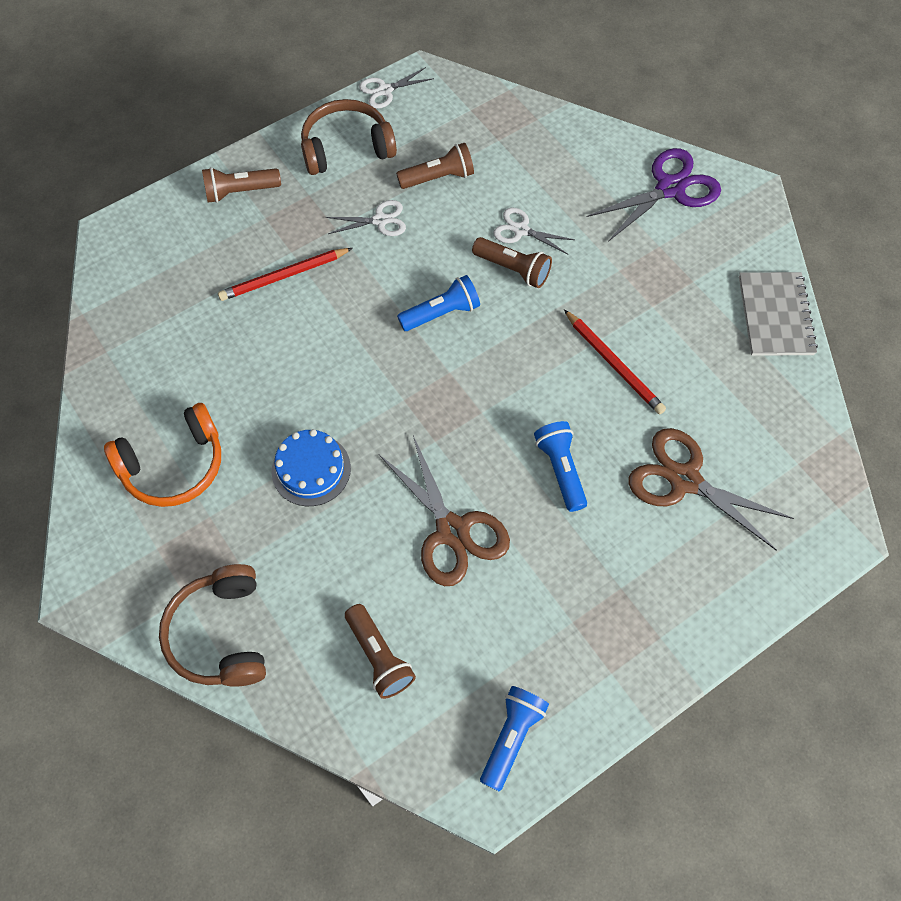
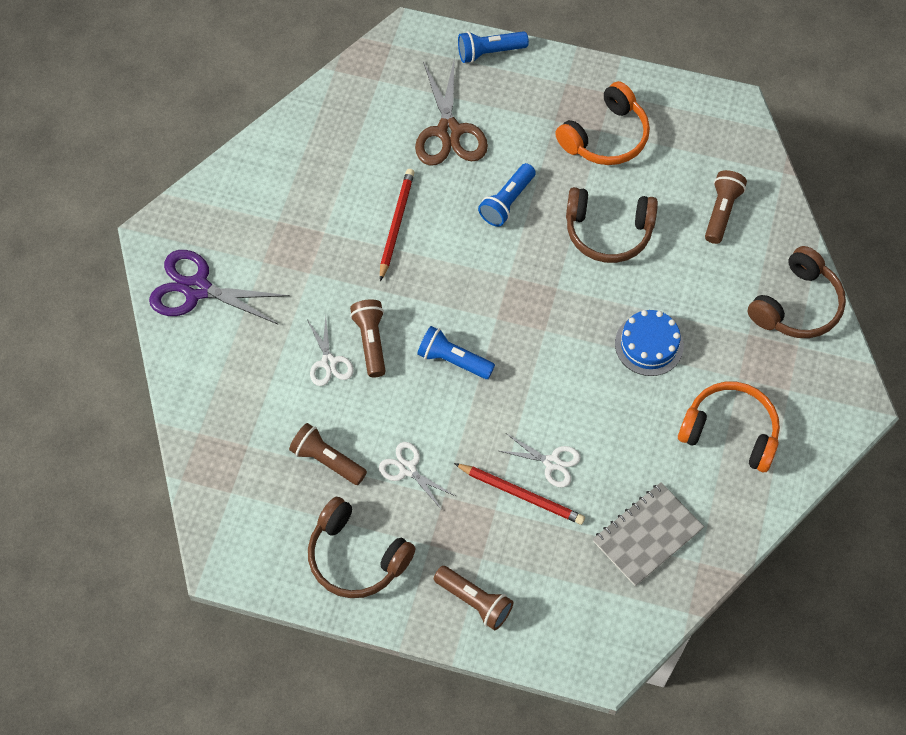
camera: 130 degrees left, 0 degrees up
(385, 90) = (265, 579): white scissors -> white scissors (552, 463)
(452, 531) = (608, 231): brown scissors -> brown headphones
(511, 737) = (695, 116): blue flashlight -> blue flashlight (489, 52)
(561, 620) = (605, 137): none -> orange headphones
(775, 315) = (266, 155): grey notebook -> grey notebook (647, 535)

